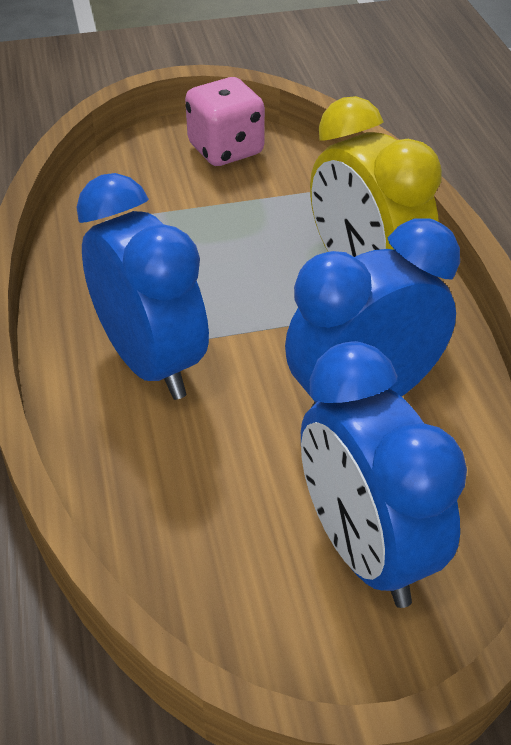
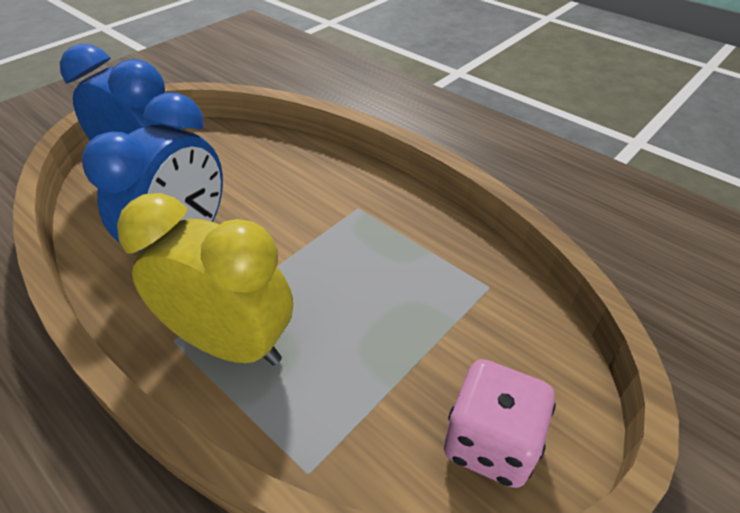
camera: 145 degrees right, 0 degrees up
(151, 362) = (337, 206): blue clock -> none

